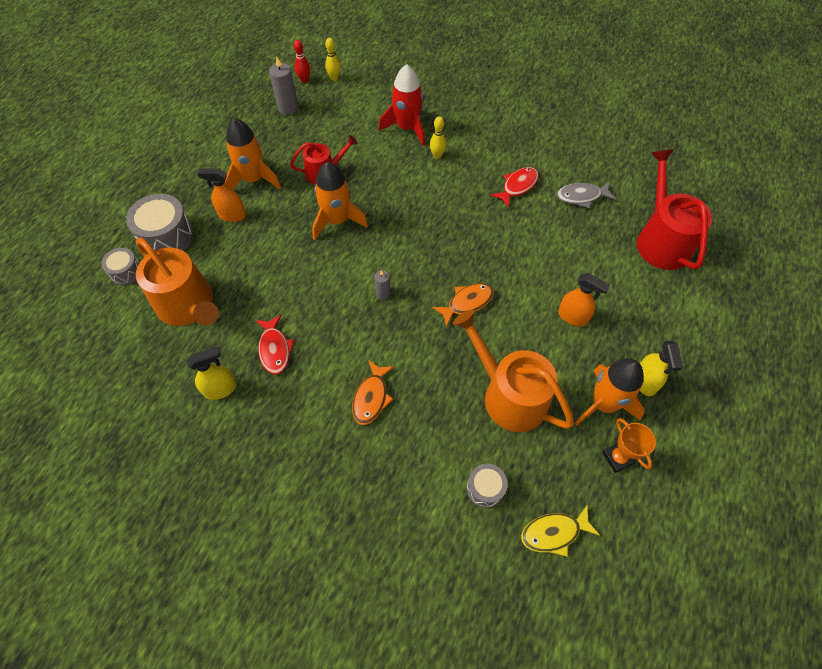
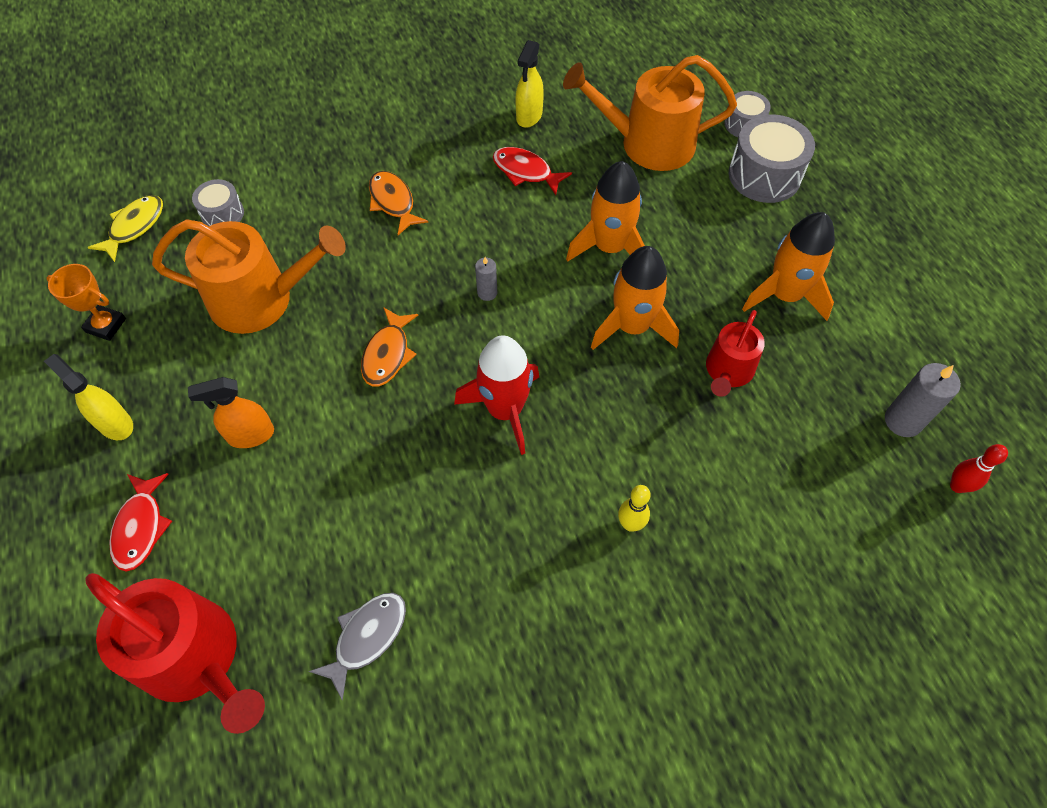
camera: 135 degrees right, 0 degrees up
(232, 215) = (742, 242): orange spray bottle -> none
(334, 78) = (930, 530): yellow bowling pin -> none
(407, 128) = (723, 535): red rocket -> red rocket (505, 410)
(517, 186) = (473, 572): red fish -> red fish (141, 527)
(603, 404) = (151, 364): orange rocket -> orange rocket (609, 247)

